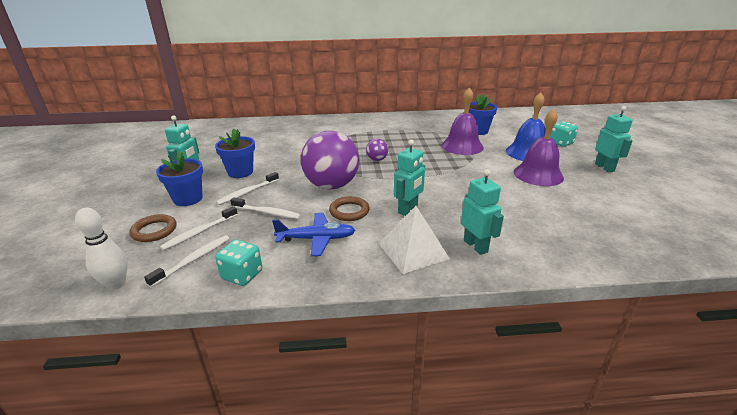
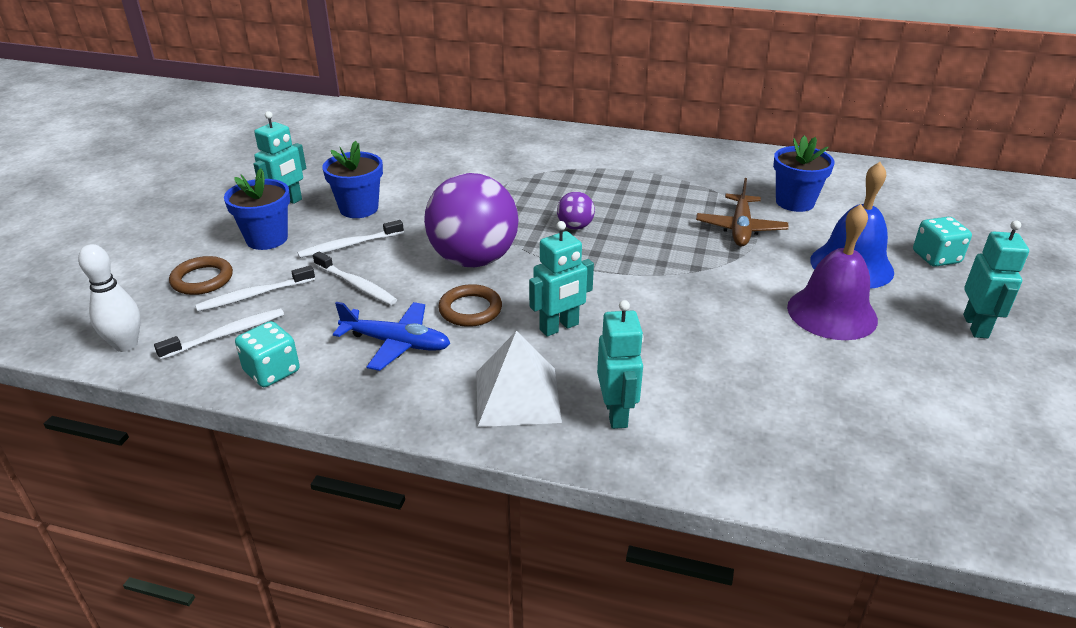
camera: 20 degrees right, 5 degrees up
(462, 146) = (740, 228): purple bell -> brown plane

